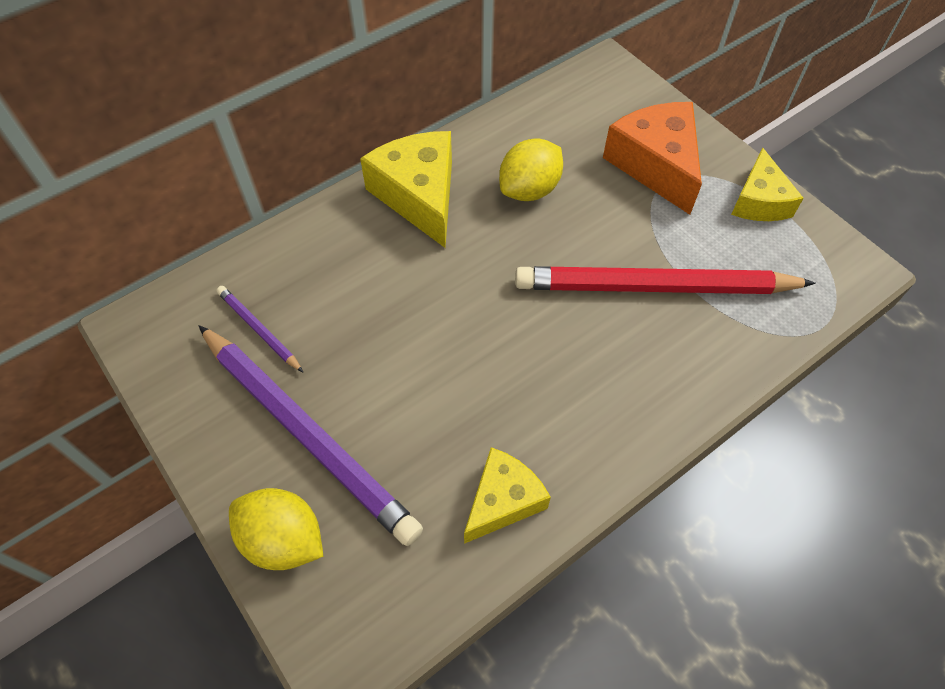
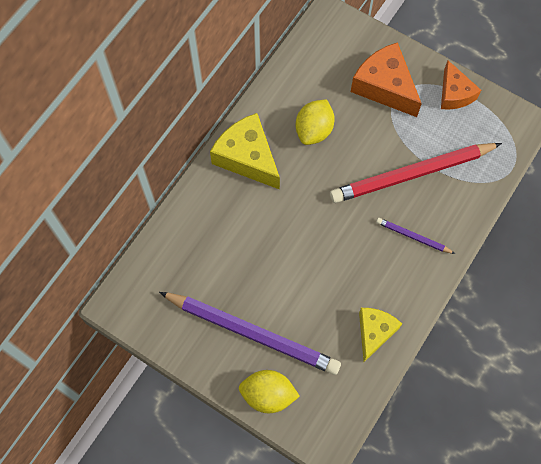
camera: 20 degrees left, 10 degrees up
(259, 329) = (193, 281): purple pencil -> purple pencil (413, 236)
(759, 201) = (454, 93): yellow cheese -> orange cheese

